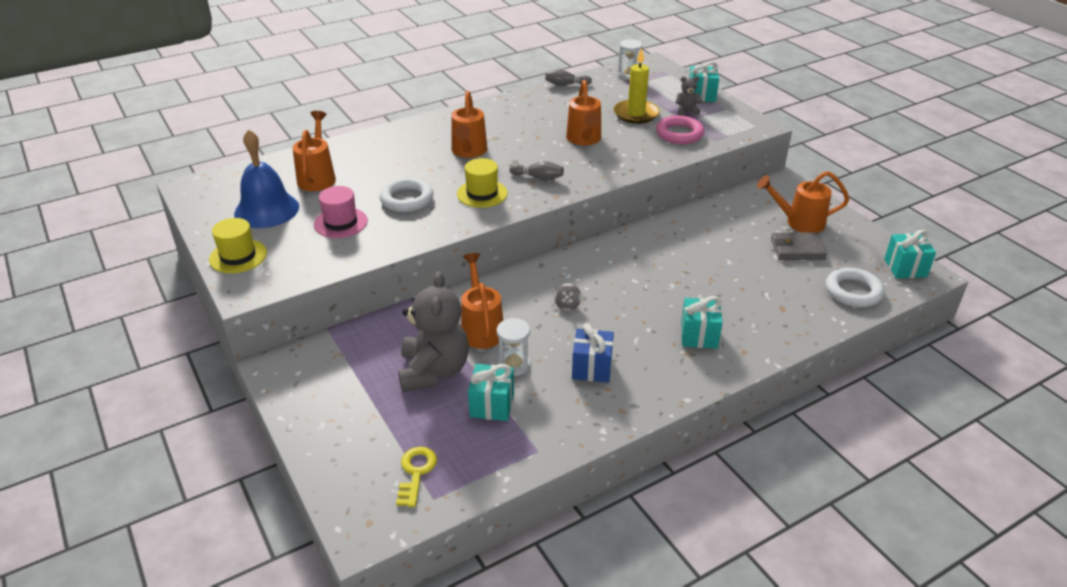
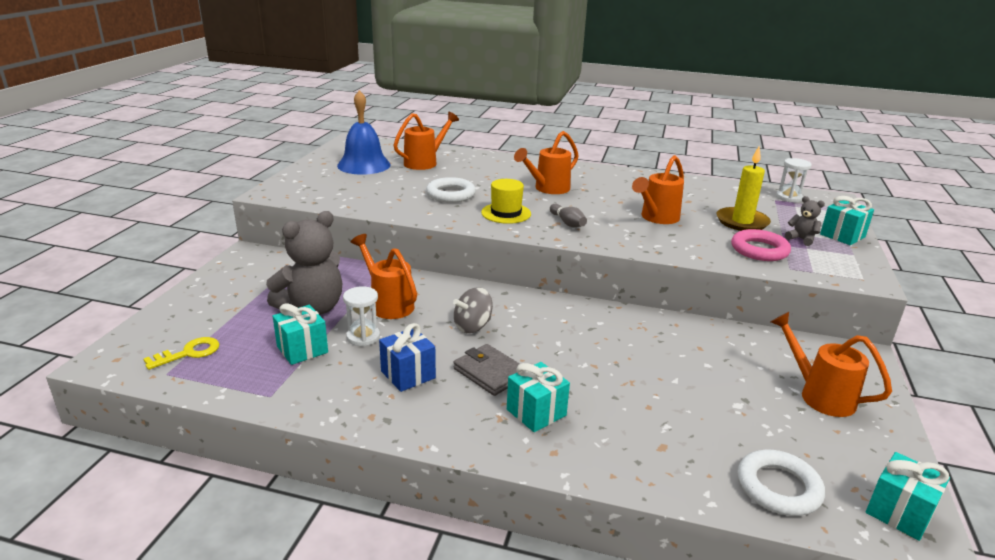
camera: 45 degrees right, 10 degrees down
(238, 256) = (302, 177): yellow hat -> none
(340, 223) = (387, 188): pink hat -> none
(481, 328) = (388, 304): orange watering can -> orange watering can turned 75 degrees counterclockwise
(566, 85) = (713, 183): grey bowling pin -> none
(567, 305) = (472, 326): grey spinning top -> grey spinning top, size x1.64
(797, 249) = (774, 413): grey wallet -> grey wallet (490, 373)

